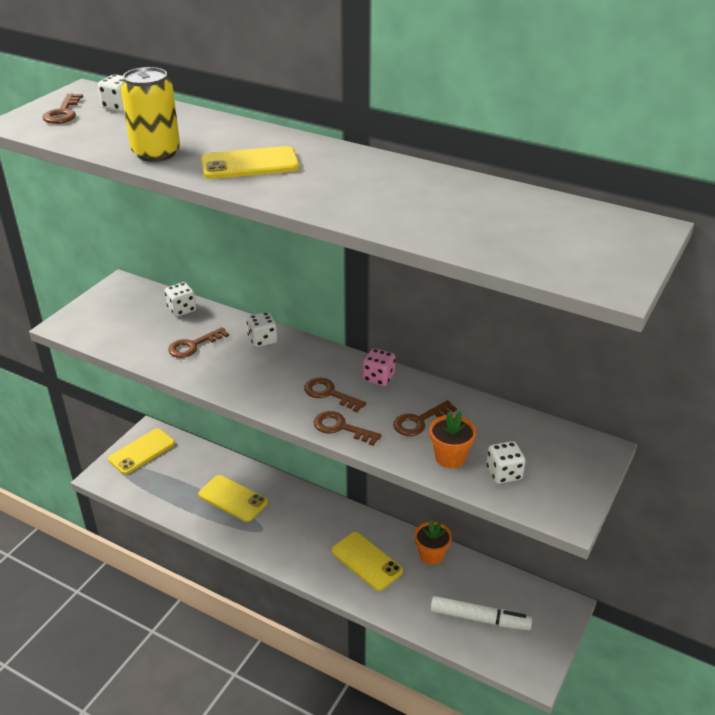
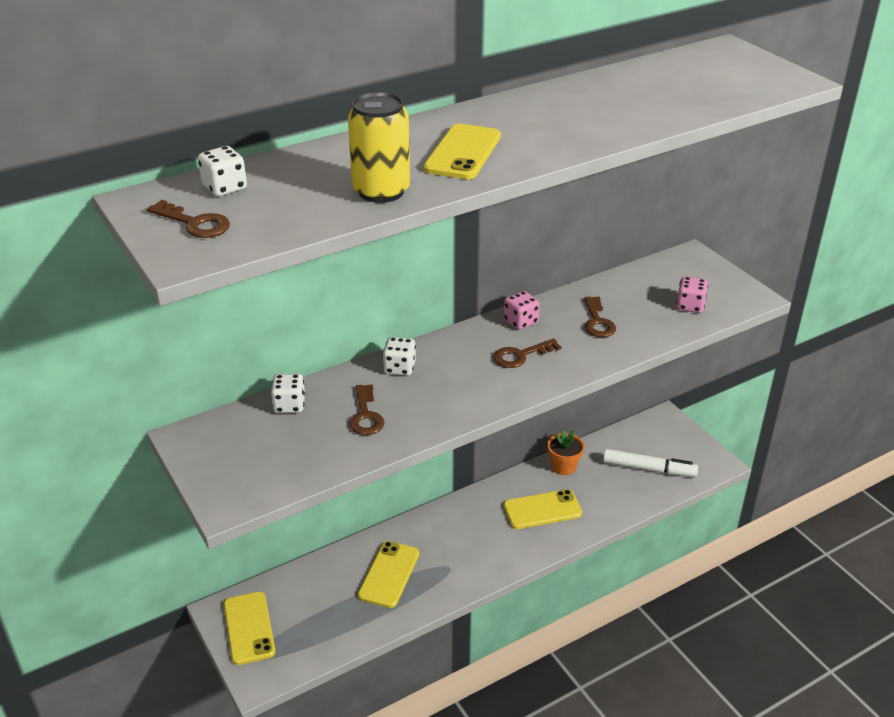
camera: 60 degrees left, 0 degrees up
(233, 498) = (389, 574): yellow phone -> yellow phone turned 45 degrees counterclockwise
(341, 428) = (574, 365): brown key -> none
(450, 457) = (654, 323): orange flower pot -> none
(479, 618) = (648, 469): white marker -> white marker turned 60 degrees clockwise
(504, 473) = (690, 306): white dice -> pink dice

